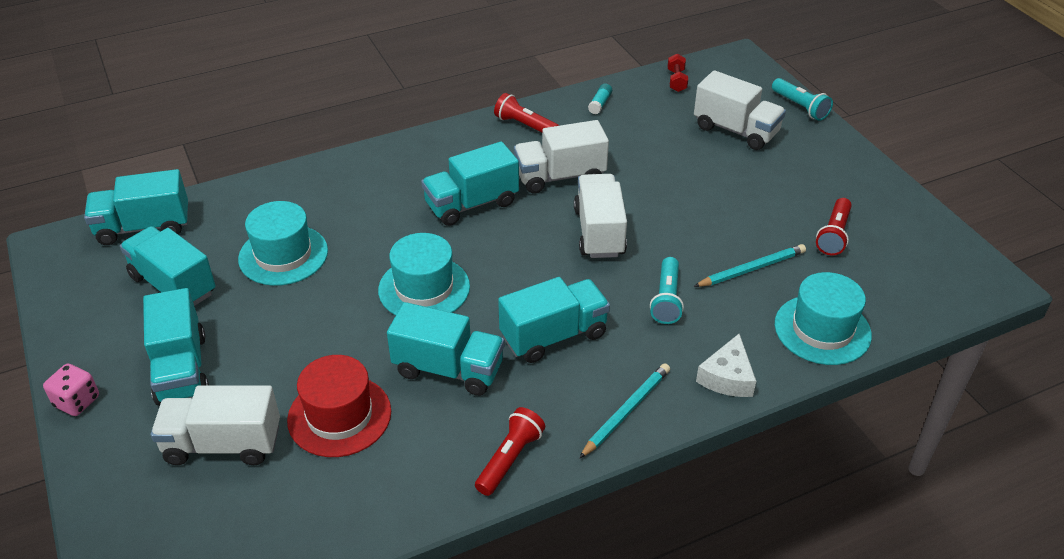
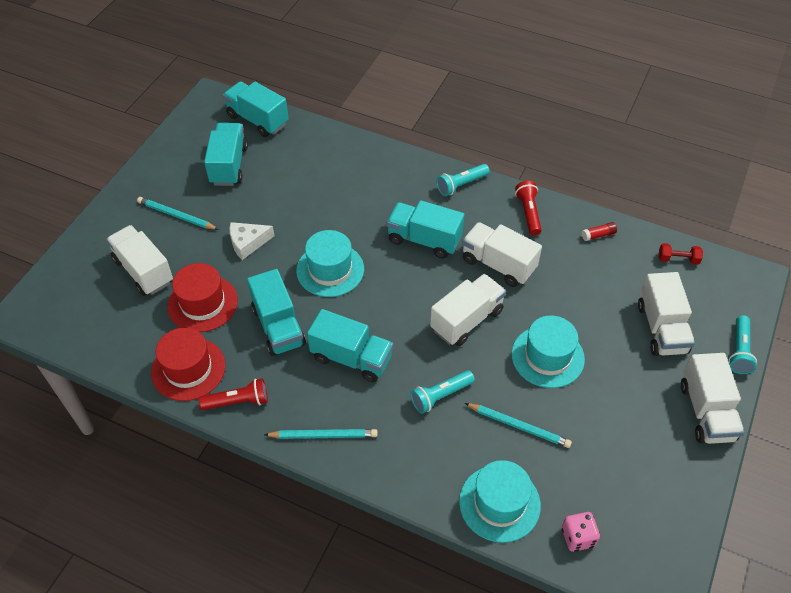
camera: 50 degrees right, 10 degrees up
(77, 401) = (122, 195): pink dice -> pink dice (578, 537)
(181, 369) = (176, 215): turquoise truck -> turquoise pencil
(283, 255) = (294, 190): turquoise hat -> turquoise hat (547, 356)
(416, 479) = (188, 369): none -> red hat
(438, 144) = (461, 185): none -> turquoise flashlight
(600, 104) = (598, 235): turquoise glue stick -> red glue stick
(676, 81) = (678, 259): red dumbbell -> red dumbbell turned 45 degrees clockwise
(727, 377) = (402, 472): white cheese -> white cheese (248, 243)
(834, 235) = (608, 456): red flashlight -> none
(841, 157) = (706, 412): none -> white truck

